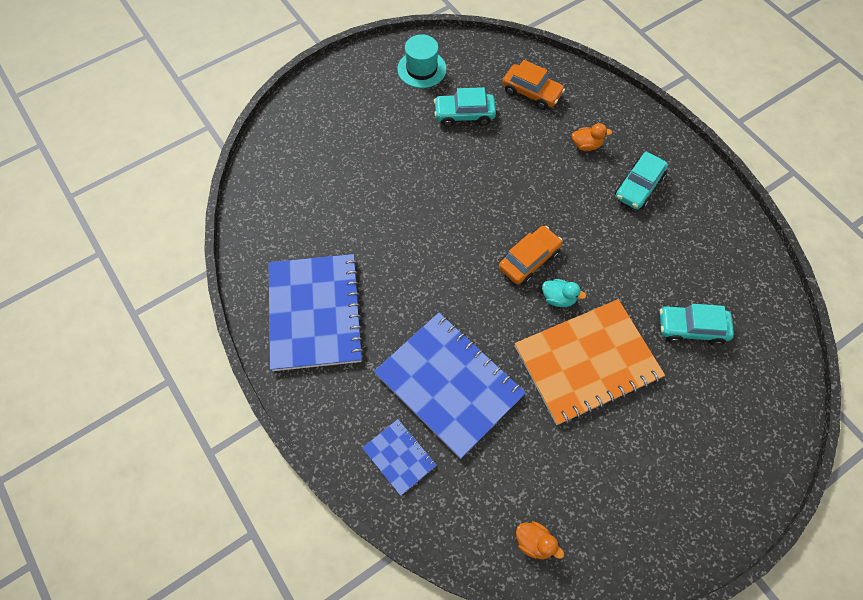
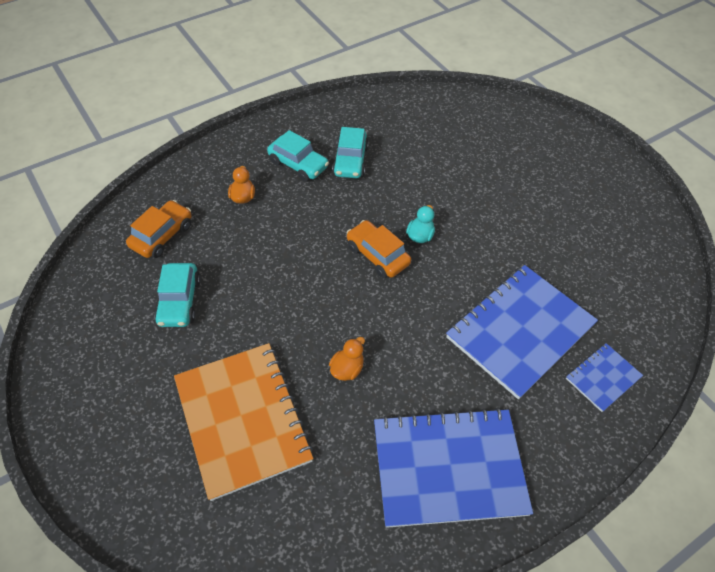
camera: 90 degrees left, 10 degrees down
(421, 69) = (94, 344): turquoise hat -> none
(534, 542) = (653, 273): orange duck -> orange duck (347, 369)
(587, 362) = (484, 221): orange notebook -> orange notebook (242, 419)
(691, 328) = (445, 150): turquoise car -> turquoise car (350, 161)

